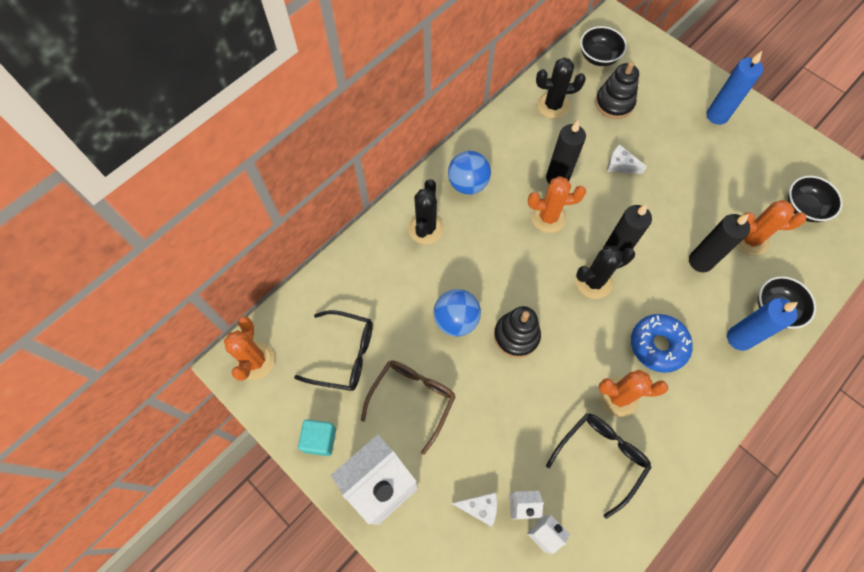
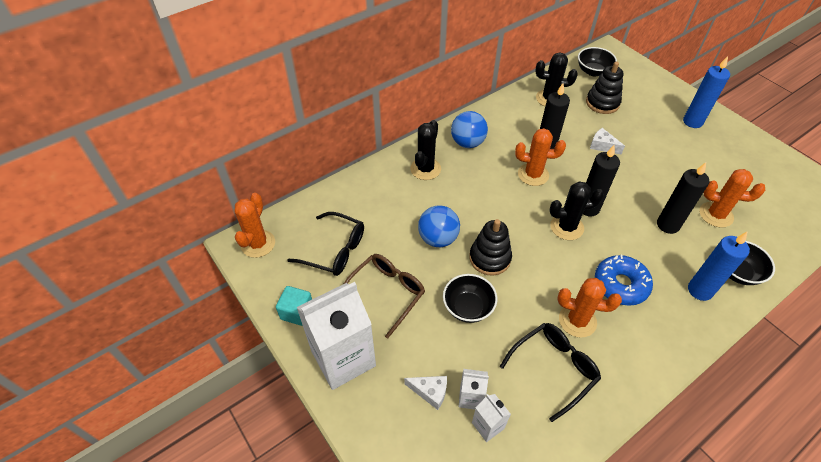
camera: 10 degrees right, 15 degrees down
(803, 208) = (768, 197): black bowl -> black bowl (468, 307)

